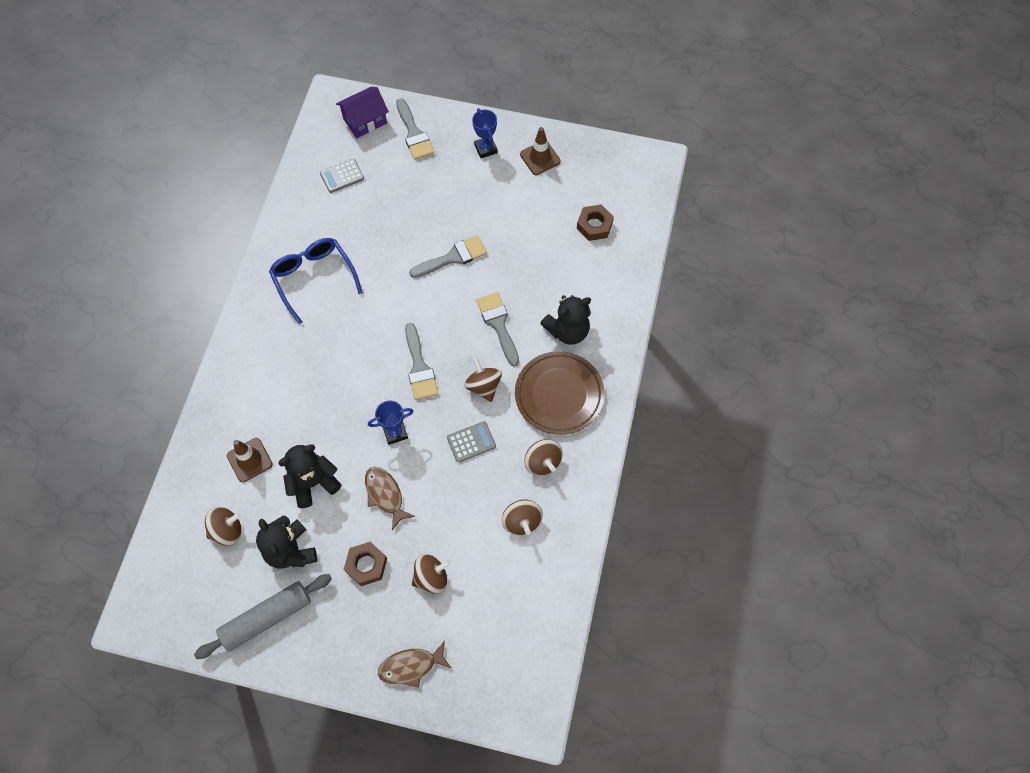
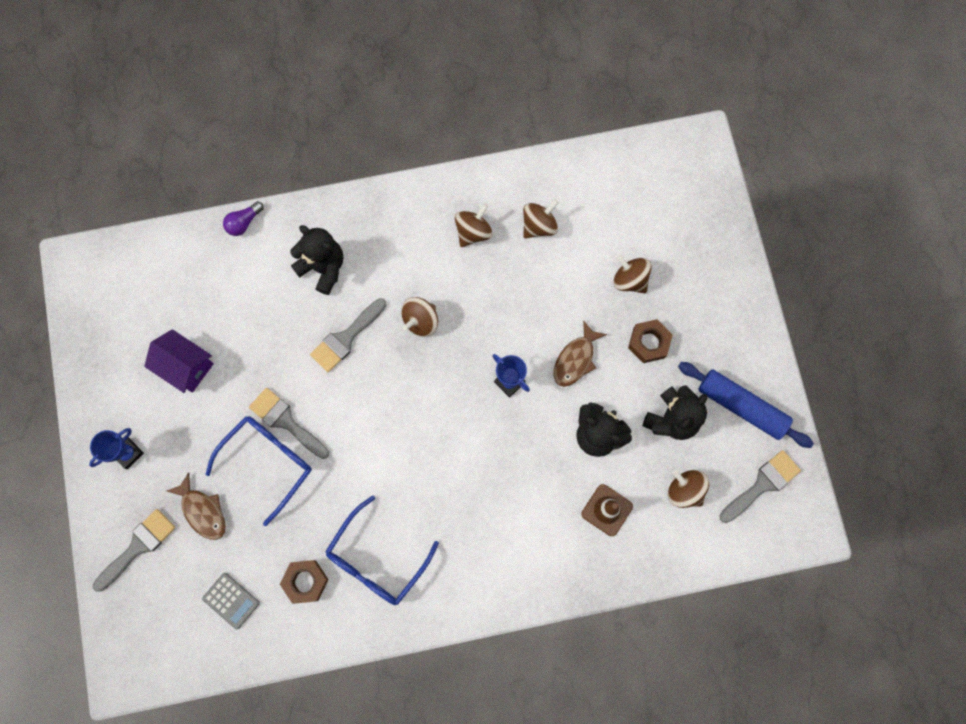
camera: 115 degrees left, 10 degrees up
(266, 618) = (741, 407): grey rolling pin -> blue rolling pin
(365, 121) = (142, 615): purple house -> purple house (186, 366)
(411, 666) = (713, 260): brown fish -> brown fish (202, 511)
(419, 367) = (429, 393): grey brush -> grey brush (762, 484)
(428, 234) = (268, 462): none -> blue glasses
(471, 442) = (484, 305): grey calculator -> none
(540, 158) = (117, 387): brown traffic cone -> none
(559, 395) = (397, 246): brown plate -> none
(594, 225) = (185, 293): brown nut -> brown nut (305, 581)
(636, 287) = (244, 223): none -> purple light bulb

